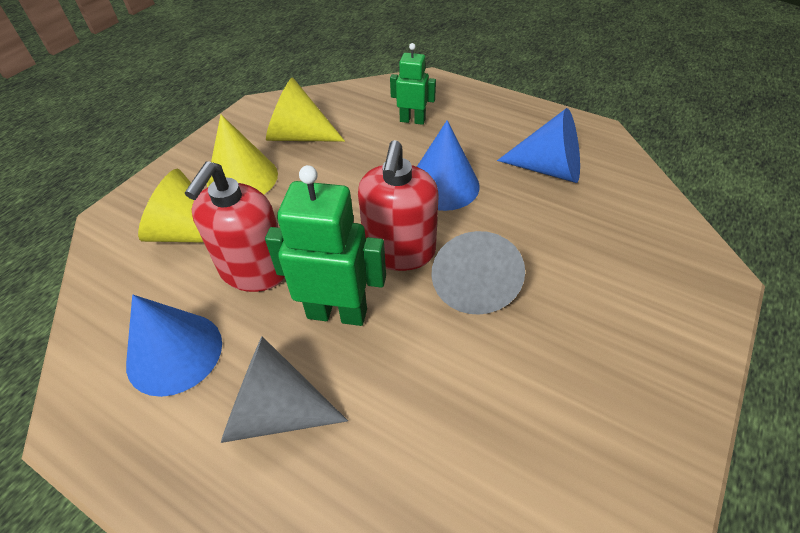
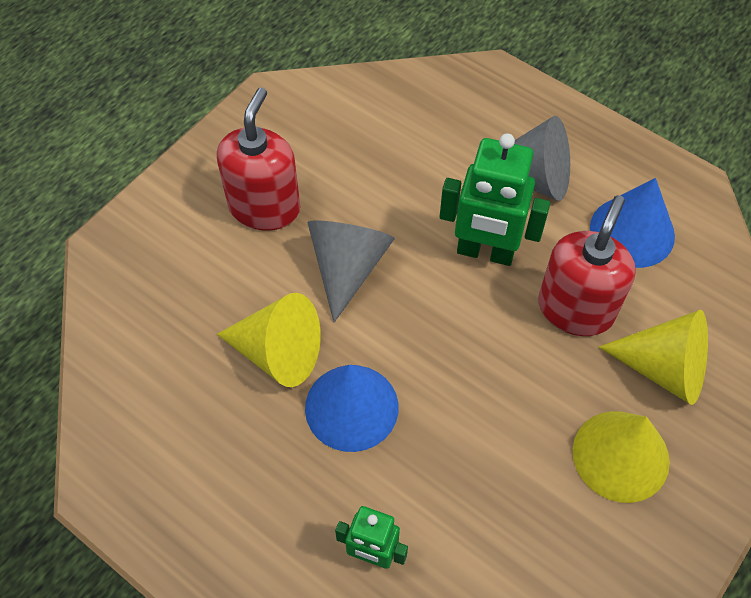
camera: 175 degrees left, 10 degrees up
(299, 136) = (552, 540): yellow cone -> yellow cone (278, 352)
(399, 251) = (418, 314): red soap dispenser -> red soap dispenser (264, 207)
(548, 169) = (207, 418): blue cone -> none

